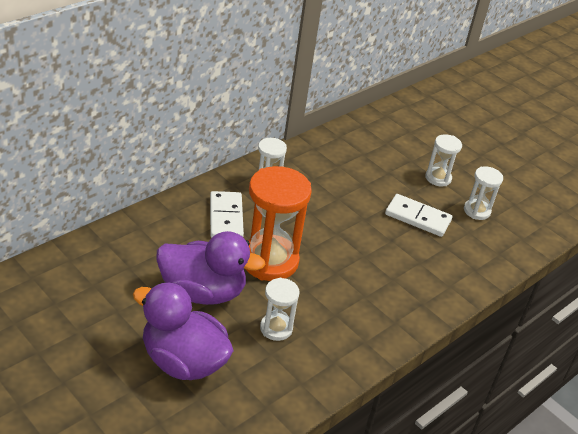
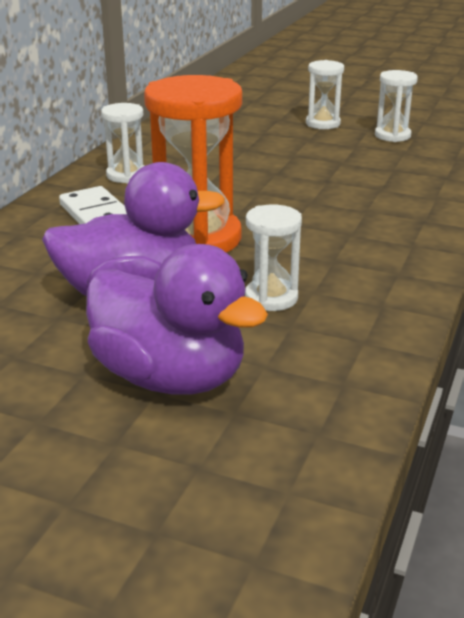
camera: 20 degrees left, 10 degrees down
(183, 361) = (170, 377): purple duck -> purple duck turned 150 degrees counterclockwise
(418, 217) = (336, 156): white domino -> none

